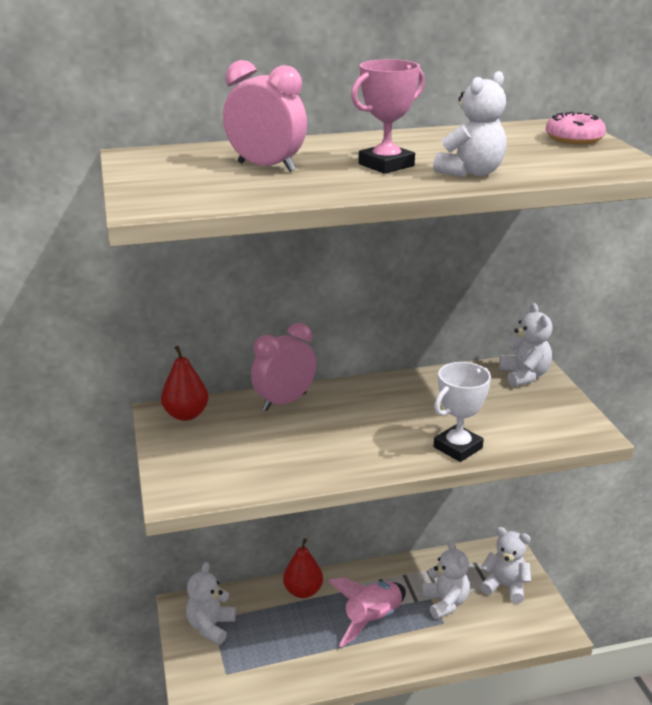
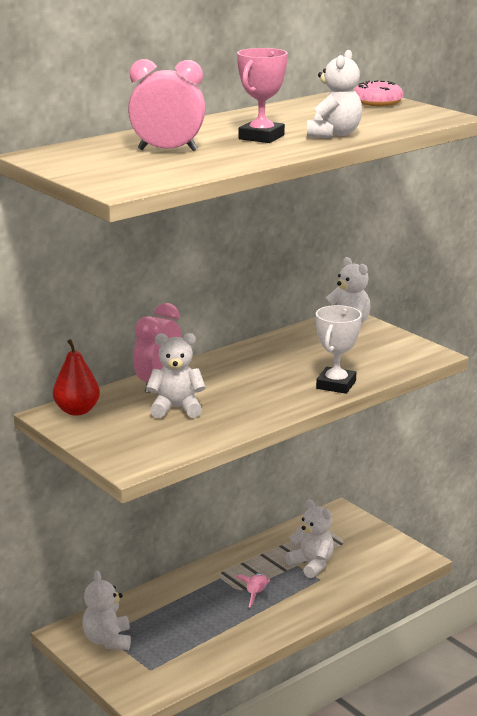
camera: 25 degrees left, 5 degrees down
(303, 591) = (176, 590): red pear -> none
(372, 620) = (256, 594): pink rocket -> pink rocket, size x0.52
(505, 586) = (355, 539): white teddy bear -> white teddy bear (176, 408)

